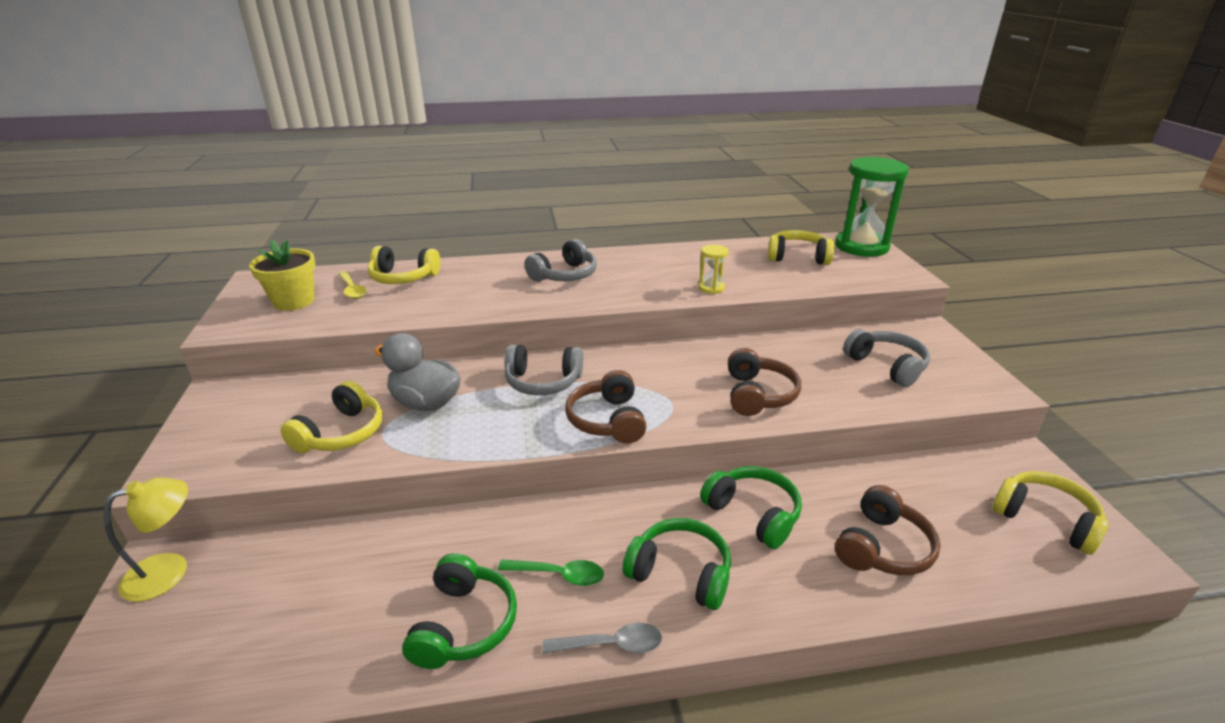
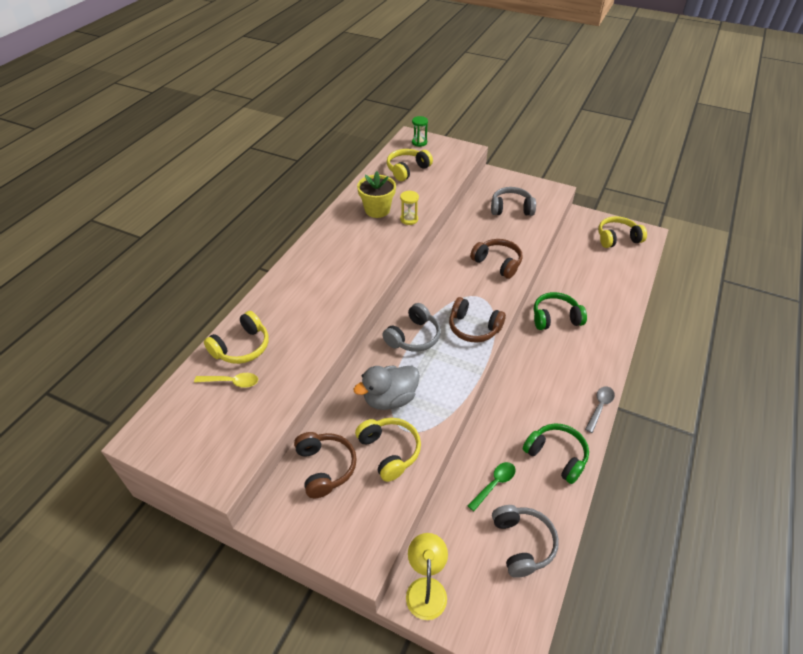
camera: 55 degrees left, 15 degrees up
(294, 301) = (215, 422): yellow flower pot -> yellow flower pot (377, 210)
(559, 575) = (548, 406): green spoon -> green spoon (494, 484)
(564, 275) = (328, 268): grey headphones -> grey headphones (522, 543)
(680, 573) = (574, 363): green headphones -> none
(861, 246) = (419, 142): green hourglass -> green hourglass, size x0.45
(882, 547) = (601, 292): brown headphones -> brown headphones (325, 467)

